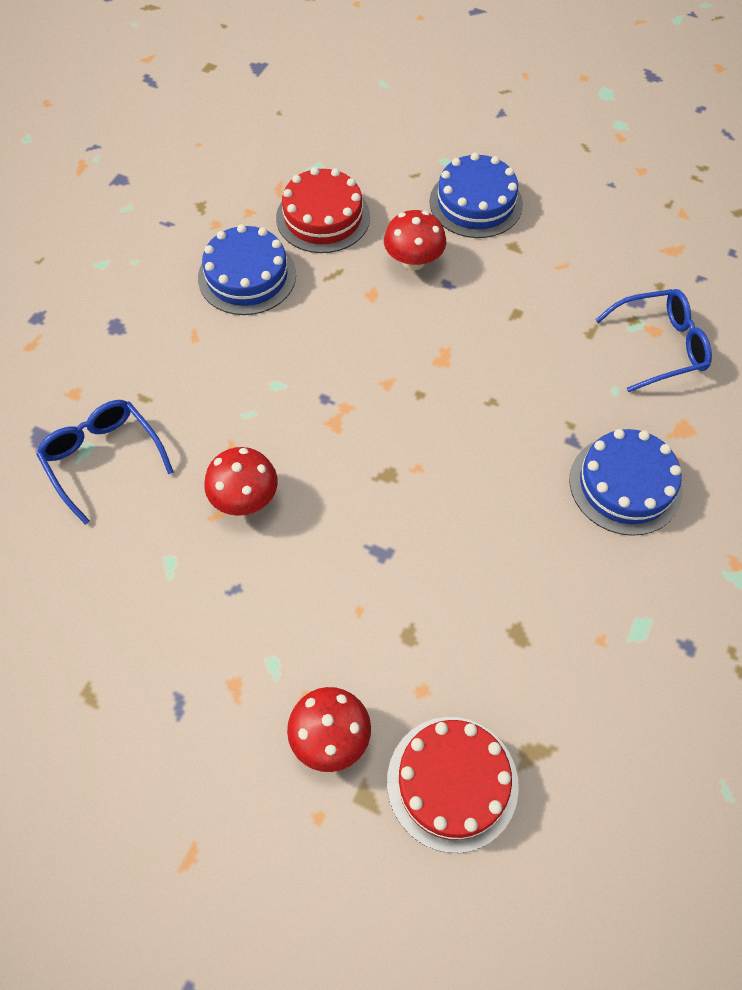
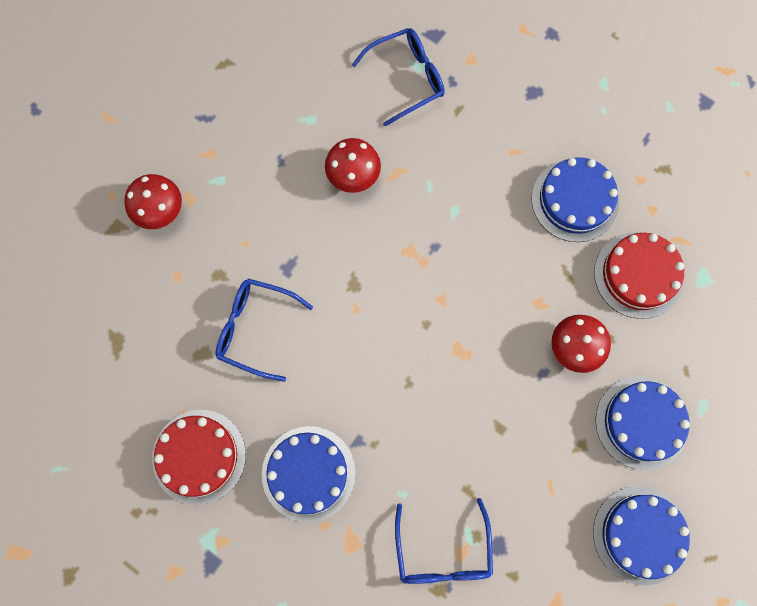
camera: 100 degrees right, 15 degrees up
(452, 782) = (111, 284): red cake -> red cake (199, 456)
(470, 575) = (256, 329): none -> blue glasses
(583, 195) = (640, 535): none -> blue cake

